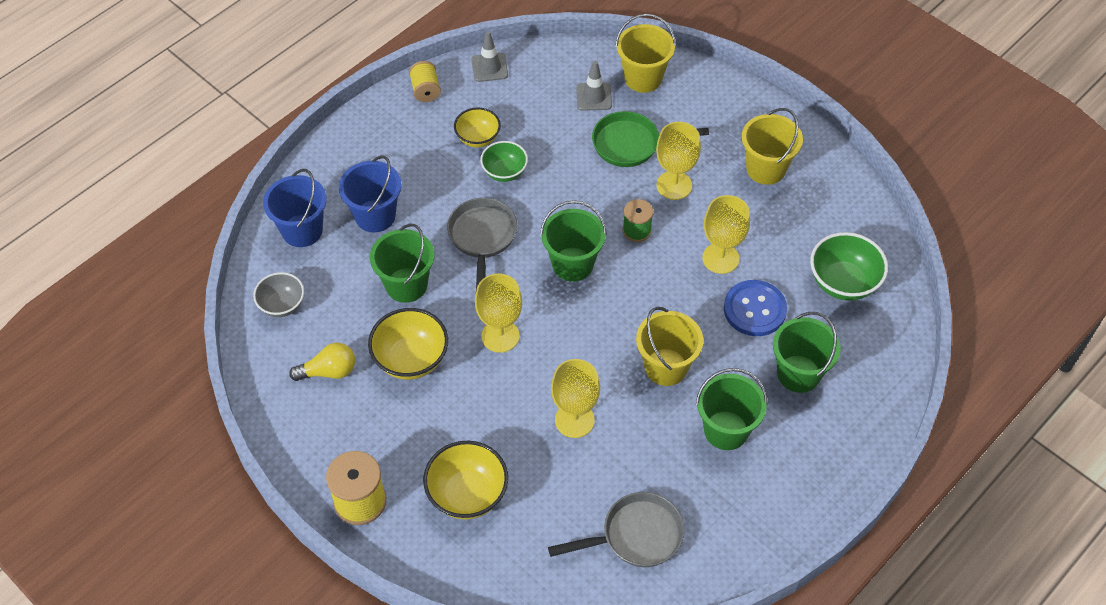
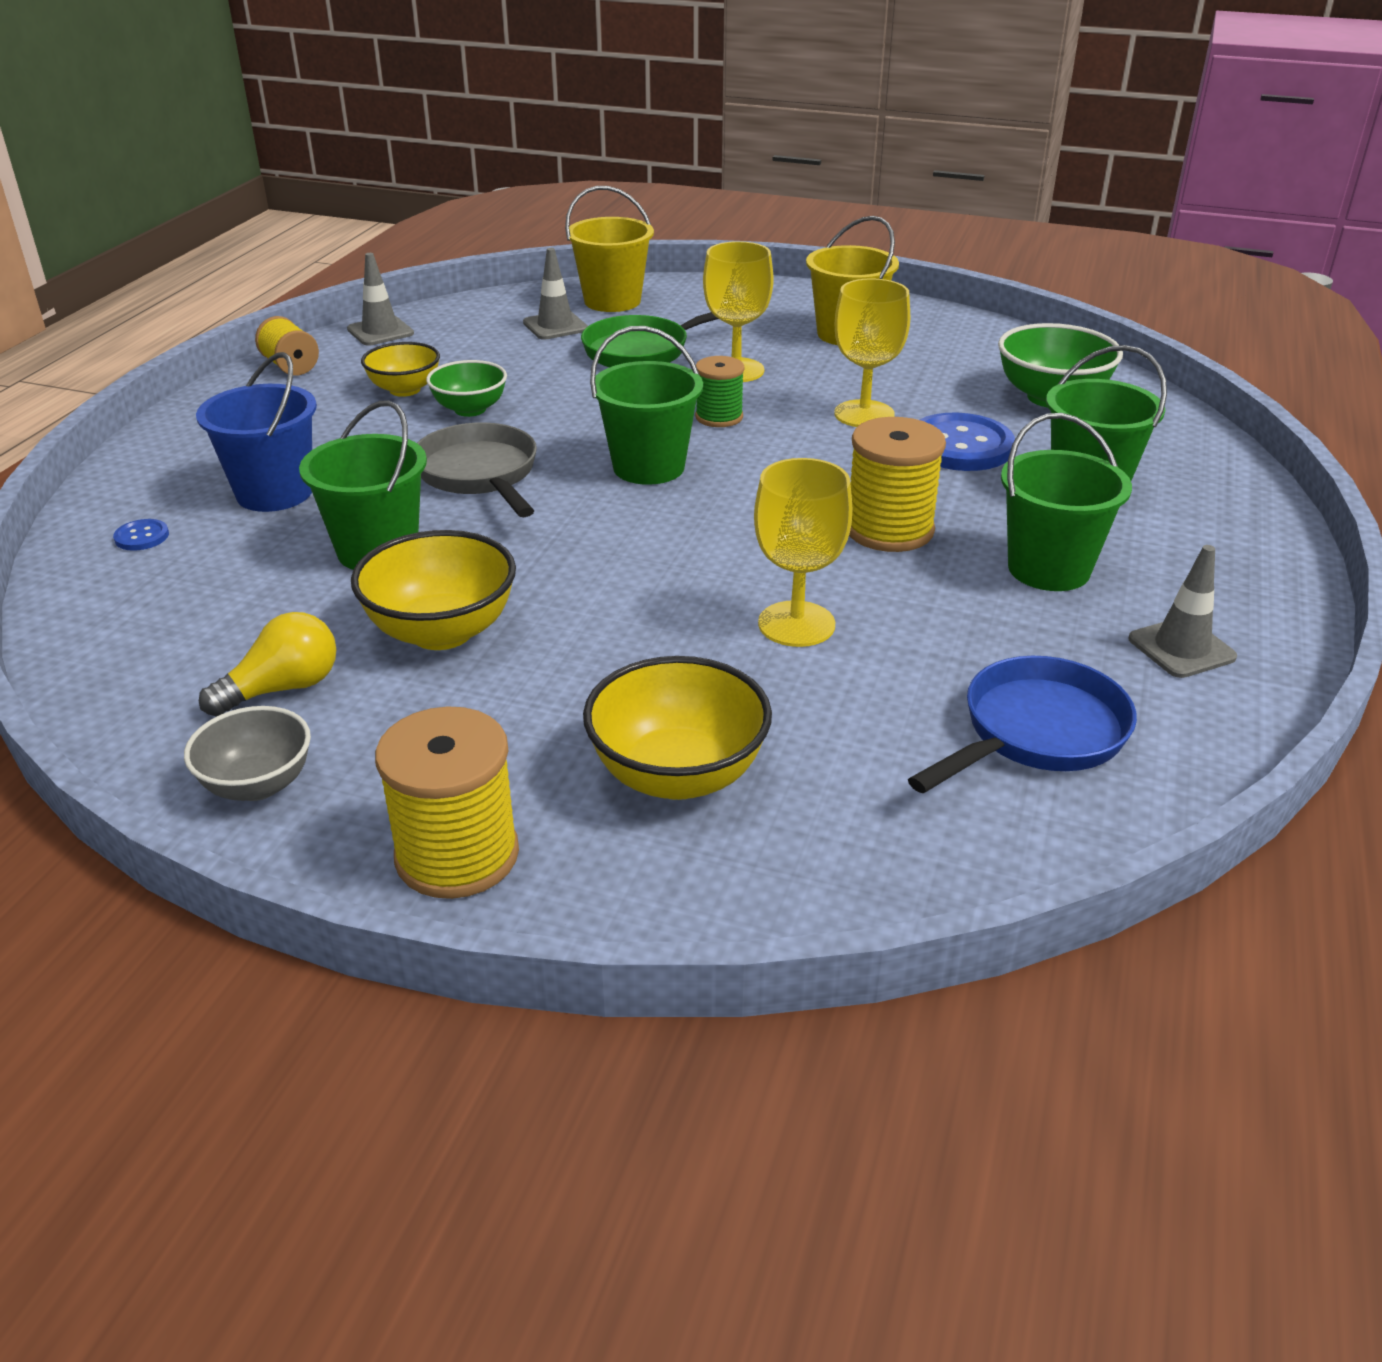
camera: 25 degrees left, 20 degrees down
(282, 305) = (140, 630): grey bowl -> grey bowl (258, 784)
(302, 230) = (142, 537): blue bucket -> blue button
(500, 336) = (588, 565): yellow goblet -> none
(636, 536) = (1036, 733): grey pan -> blue pan
(666, 367) = (889, 530): yellow bucket -> yellow spool
(747, 512) = (1181, 648): none -> grey traffic cone

